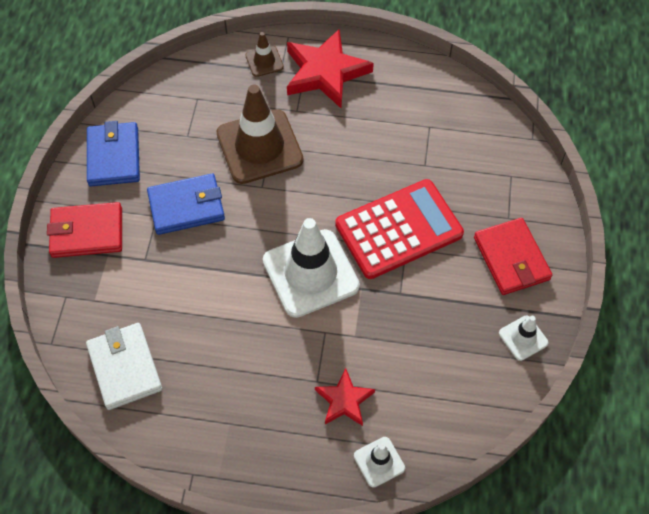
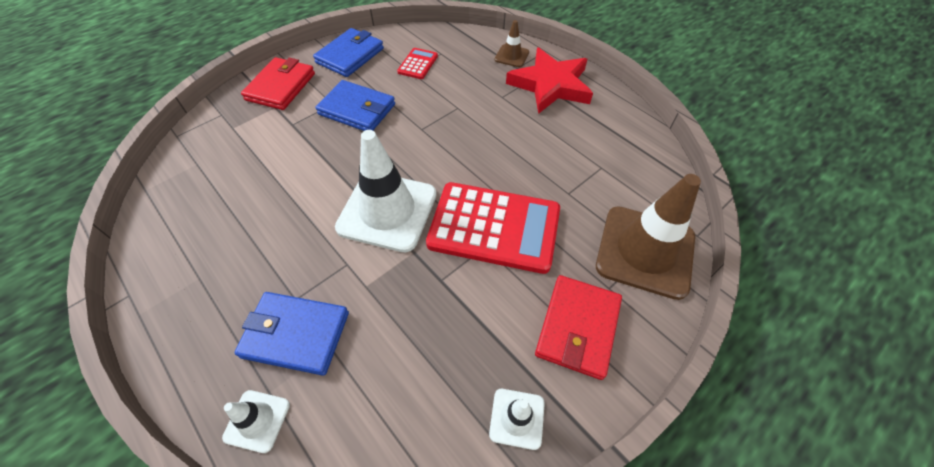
camera: 40 degrees right, 5 degrees down
(87, 232) = (281, 87): red wallet -> red wallet turned 75 degrees clockwise
(124, 367) = (192, 182): white wallet -> none
(189, 124) = (418, 64): none -> red calculator
(259, 147) = (449, 103): brown traffic cone -> brown traffic cone (645, 251)
(344, 400) = (296, 334): red star -> blue wallet

